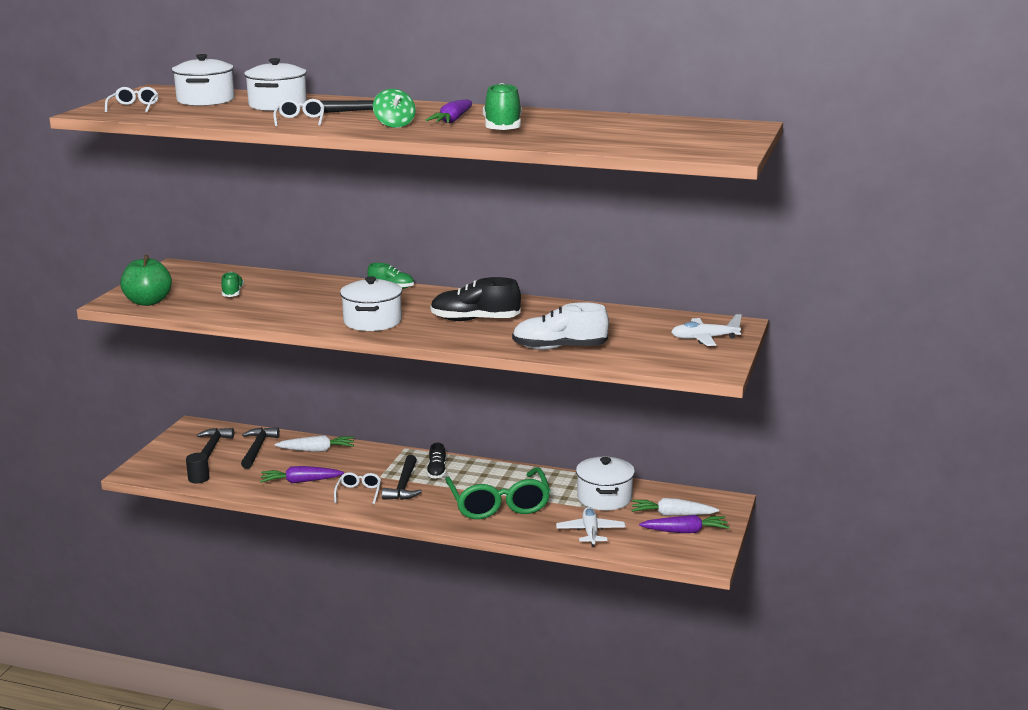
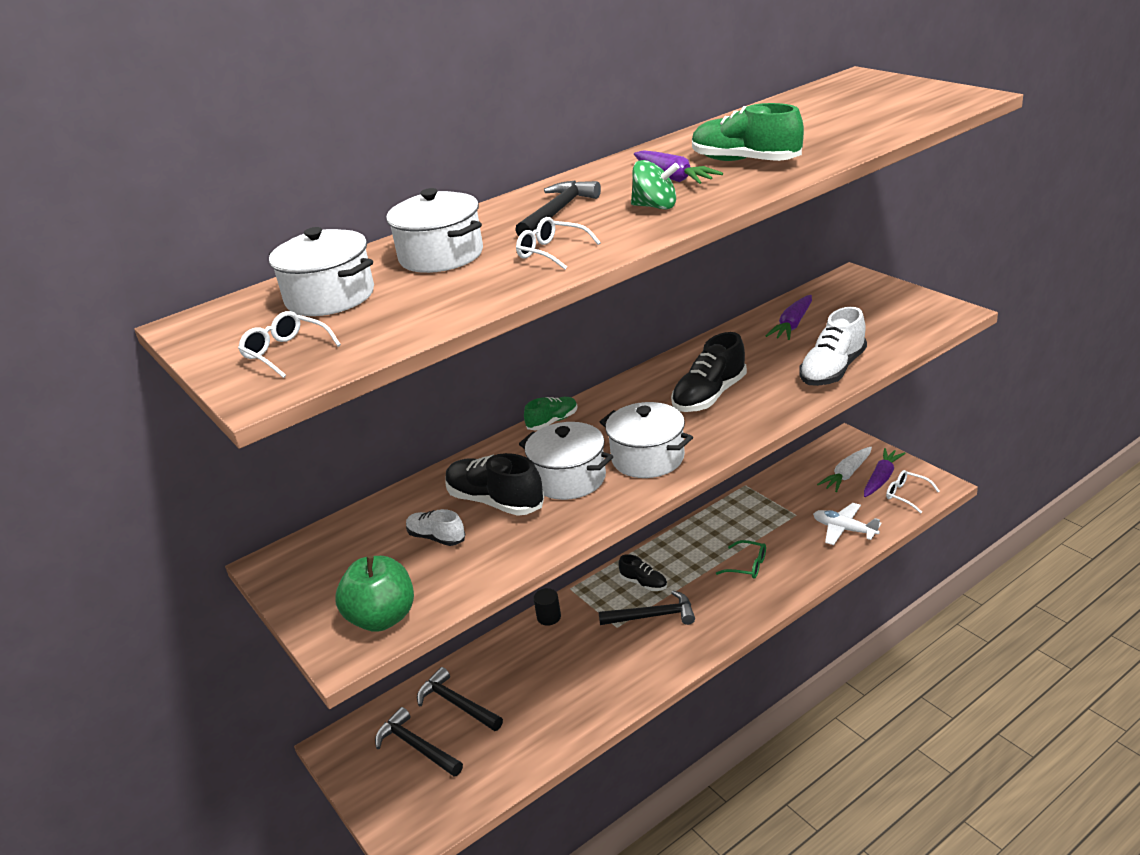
camera: 50 degrees left, 10 degrees up
(198, 478) = (482, 782): black cylinder -> black cylinder (549, 617)
(233, 293) = (436, 537): green shoe -> white shoe
(283, 296) = (495, 501): none -> black shoe
(300, 481) = (573, 692): purple carrot -> purple carrot (792, 325)
(316, 450) = (510, 656): white carrot -> none
(359, 493) = (640, 654): white glasses -> white glasses (906, 495)
(403, 485) = (653, 616): black hammer -> black hammer turned 45 degrees counterclockwise
(499, 504) = (747, 565): green glasses -> green glasses, size x0.46
(604, 498) = (787, 499): white pot -> white pot (569, 479)
(704, 338) = (872, 298): white plane -> none

